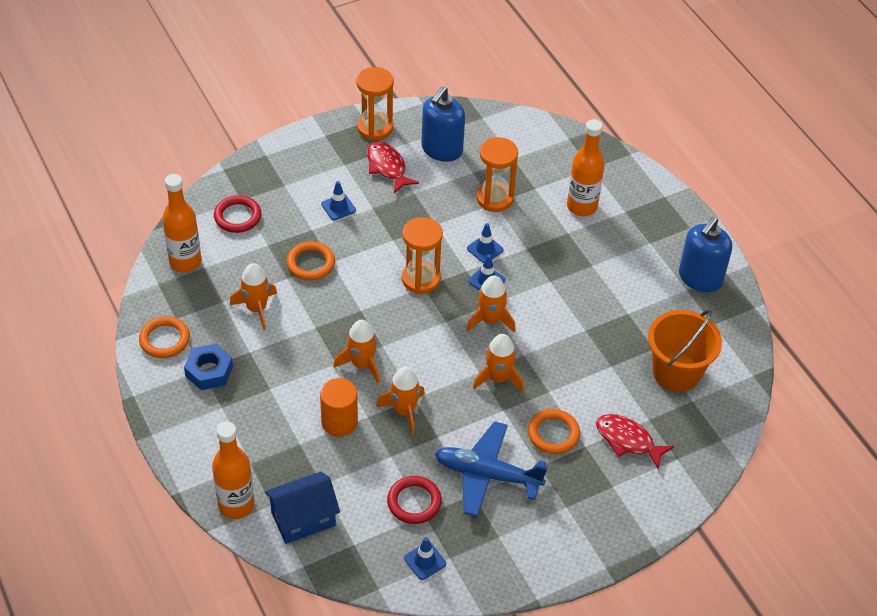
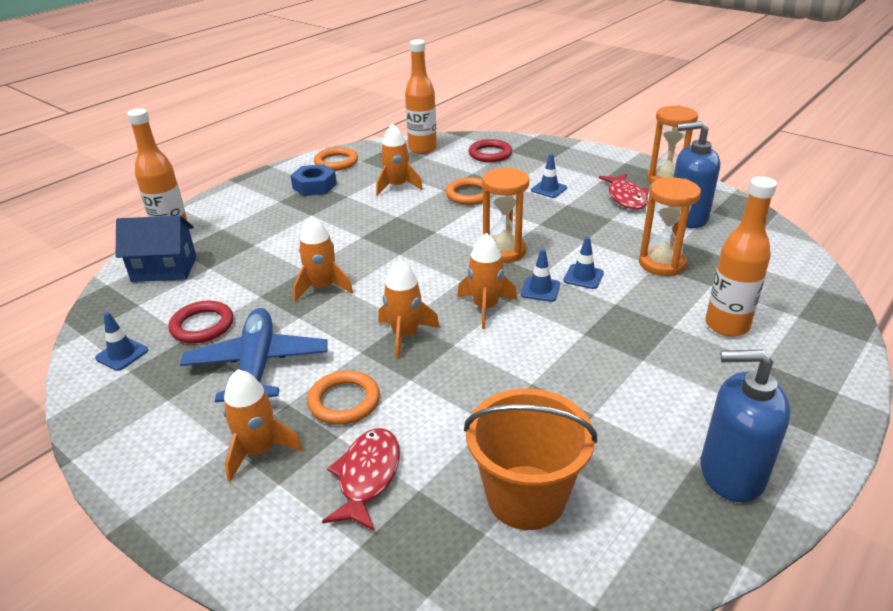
camera: 70 degrees right, 15 degrees down
(303, 519) = (164, 269): blue house -> blue house turned 45 degrees counterclockwise
(339, 422) = (289, 257): orange cylinder -> none
(361, 364) = (368, 249): orange rocket -> orange rocket (259, 451)
(387, 167) = (626, 197): red fish -> red fish turned 135 degrees clockwise

